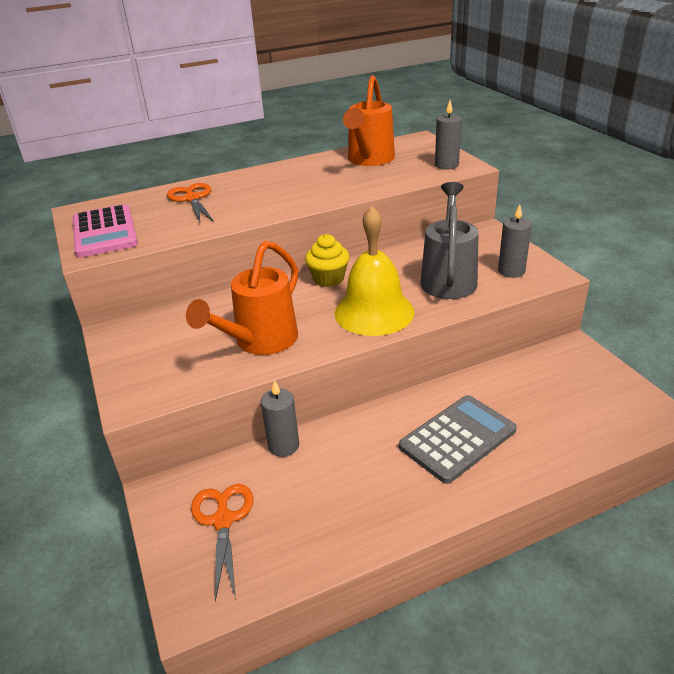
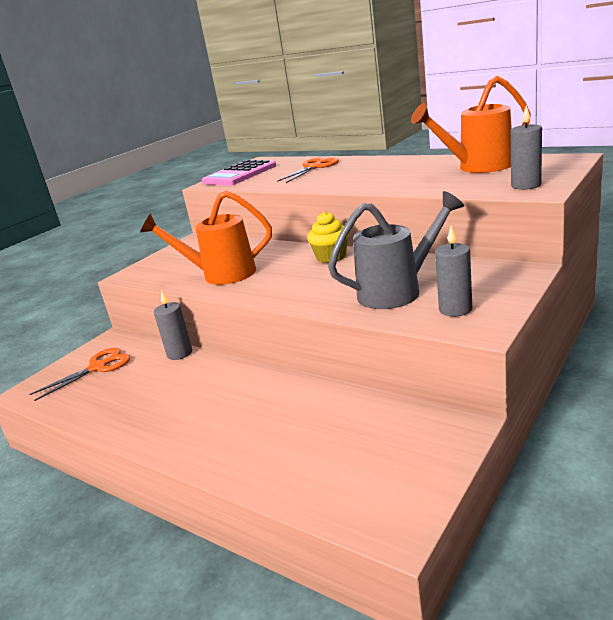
camera: 60 degrees right, 10 degrees down
(374, 312) = (302, 288): yellow bell -> none
(457, 438) = (243, 416): grey calculator -> none

